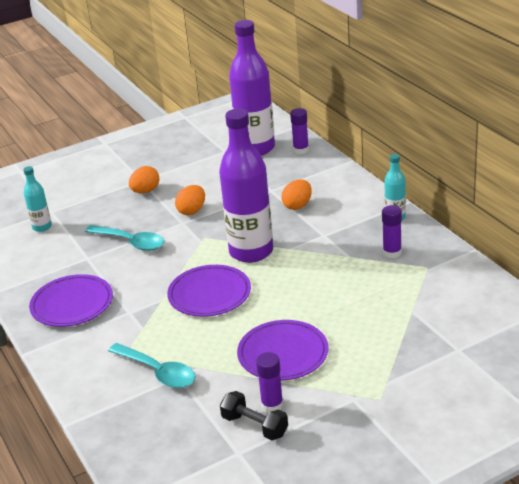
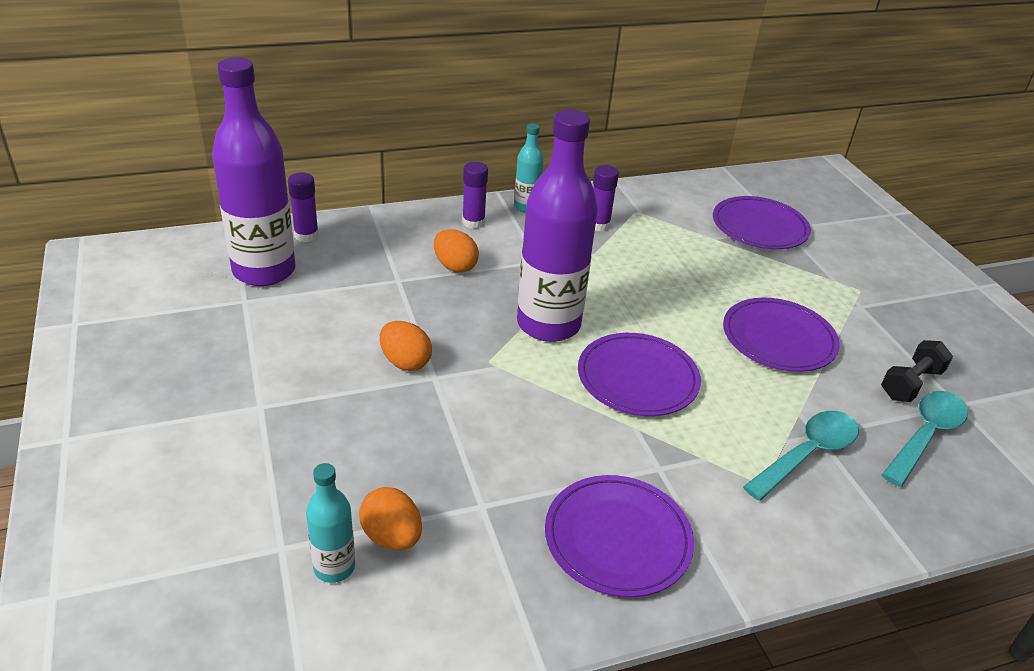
camera: 85 degrees left, 5 degrees up
(130, 242) = (460, 443): turquoise spoon -> turquoise spoon (925, 435)
(145, 191) = (303, 405): orange egg -> orange egg (392, 536)
(272, 405) = (873, 364): purple glue stick -> purple glue stick (473, 222)
(449, 335) = (759, 227): none -> purple plate

